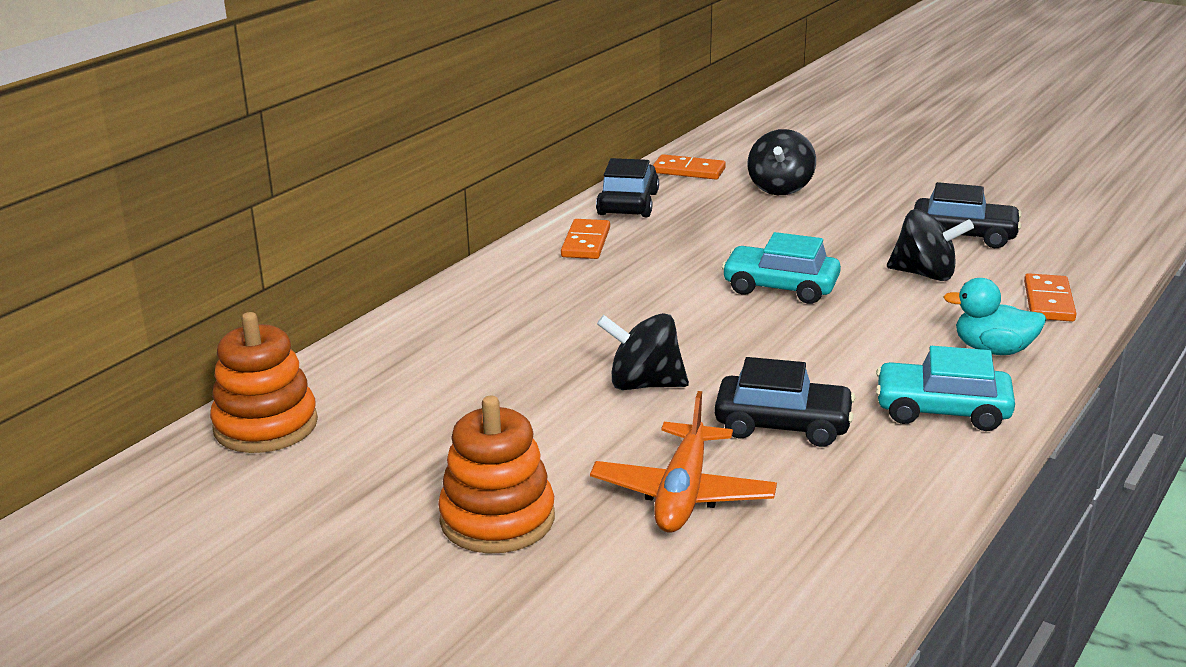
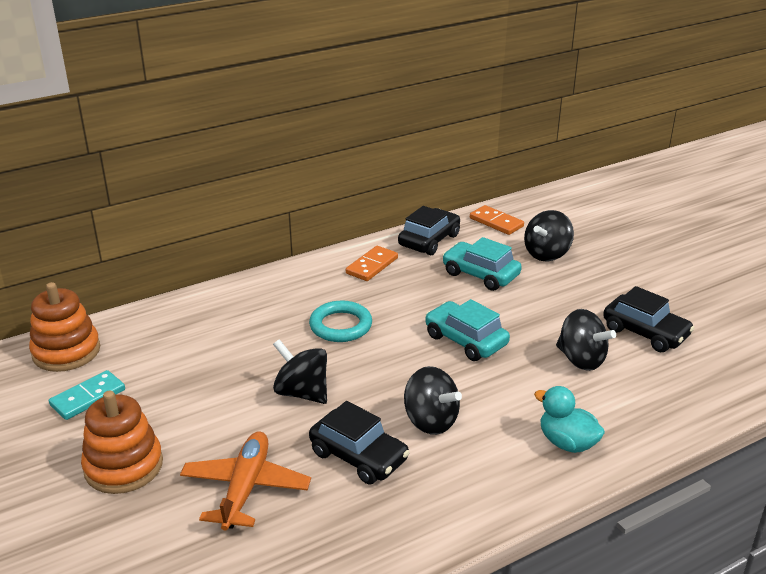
camera: 25 degrees right, 5 degrees up
(359, 465) = (88, 397): none -> turquoise domino
(615, 309) = (340, 326): none -> turquoise ring
(683, 493) = (245, 488): orange plane -> orange plane turned 150 degrees clockwise
(827, 370) = (430, 421): none -> black spinning top
(942, 410) = (478, 482): turquoise car -> turquoise car (480, 274)
(1049, 301) = (653, 413): orange domino -> none

